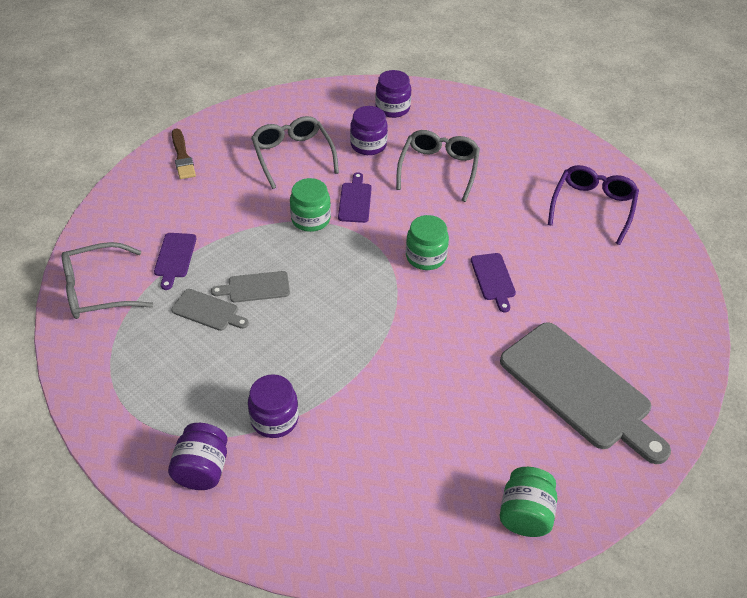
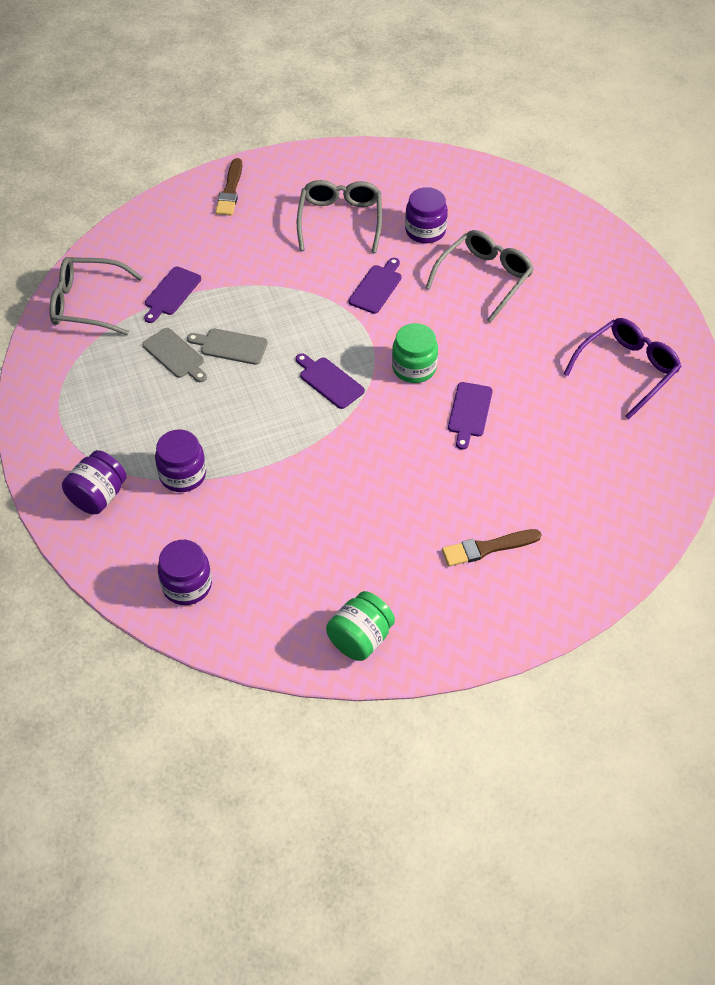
camera: 25 degrees right, 5 degrees up
(310, 219) = (321, 294): green jar -> none
(361, 290) = (329, 381): none -> purple cutting board
(392, 108) = (476, 196): purple jar -> purple jar (187, 585)
(580, 389) = (487, 548): grey cutting board -> brown brush

